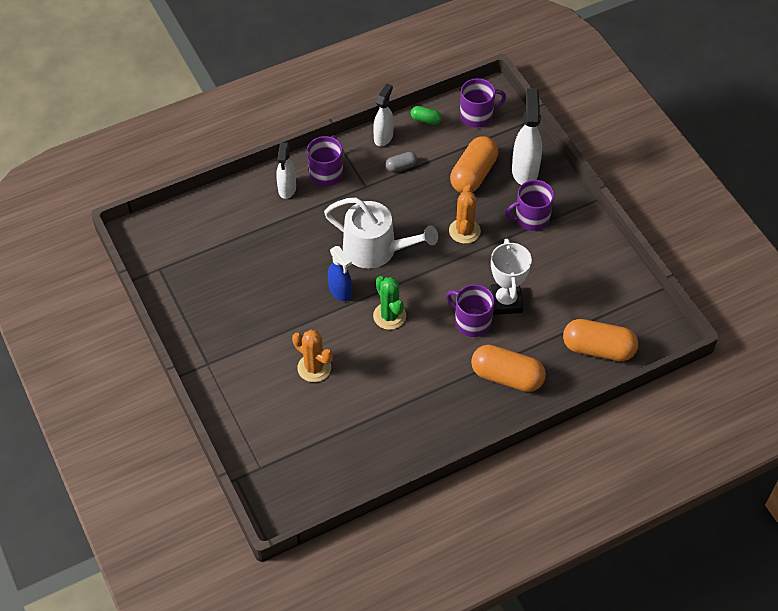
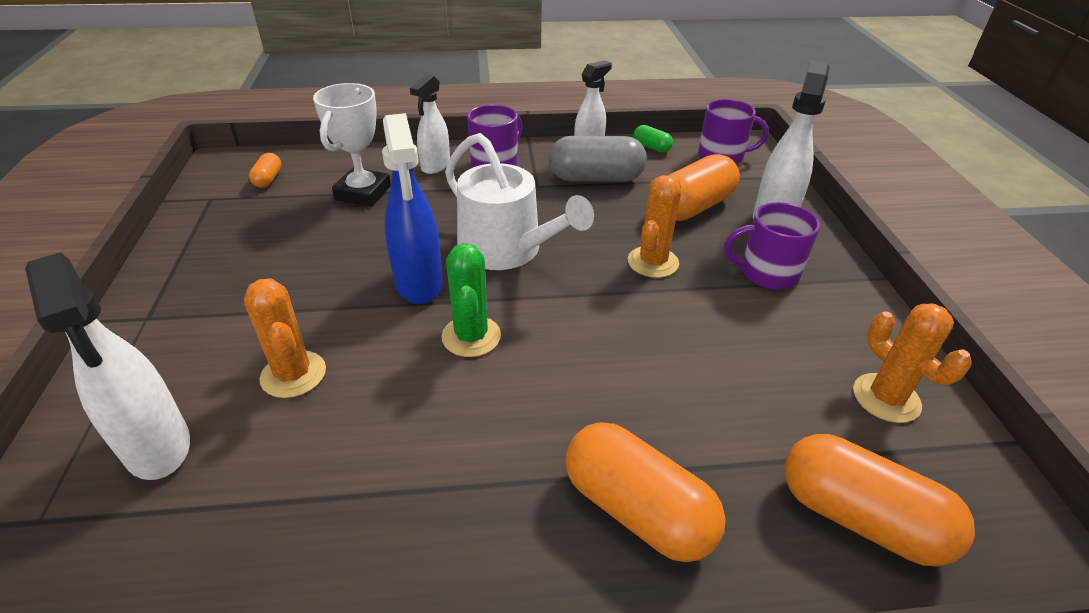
camera: 20 degrees right, 15 degrees down
(182, 239) = (268, 179): none -> orange capsule
(281, 423) = (158, 447): none -> white spray bottle
(340, 291) = (419, 284): blue spray bottle -> blue spray bottle, size x1.51
(401, 166) = (596, 178): grey capsule -> grey capsule, size x2.08
(471, 322) = (608, 386): purple mug -> none
(505, 301) = (684, 373): white trophy -> white trophy (363, 193)
(603, 284) = (886, 398): none -> orange cactus

